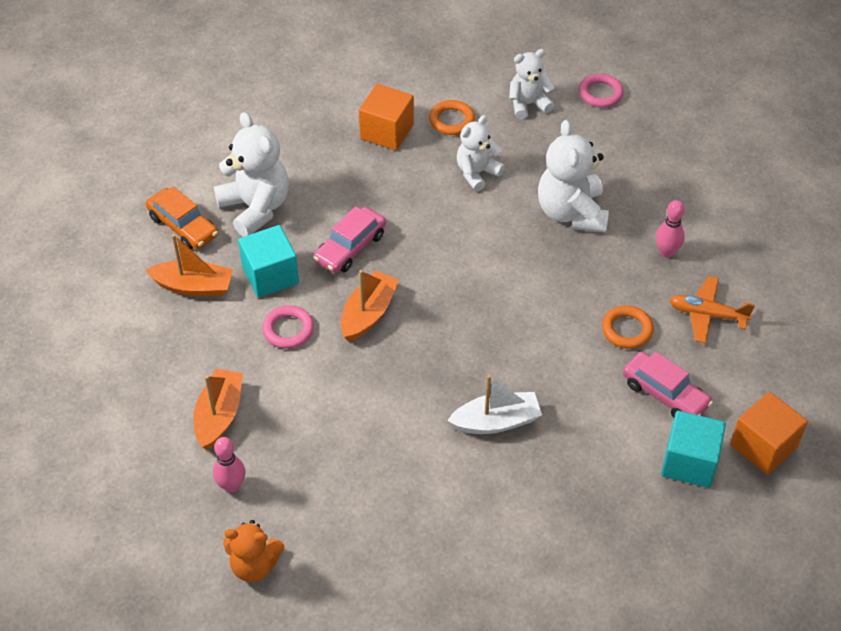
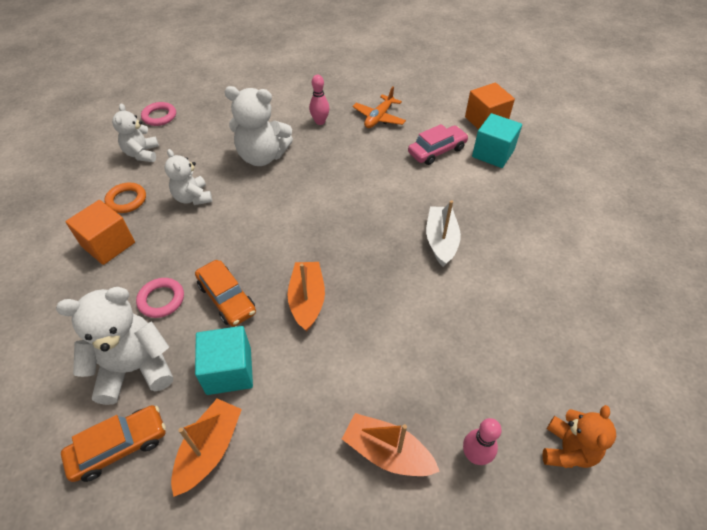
camera: 75 degrees left, 0 degrees up
(288, 330) = (302, 368): pink ring -> pink ring (161, 300)
(350, 247) = (227, 298): pink car -> orange car
(368, 314) = (307, 300): orange boat -> orange boat turned 45 degrees clockwise
(627, 330) = (378, 155): orange ring -> none

